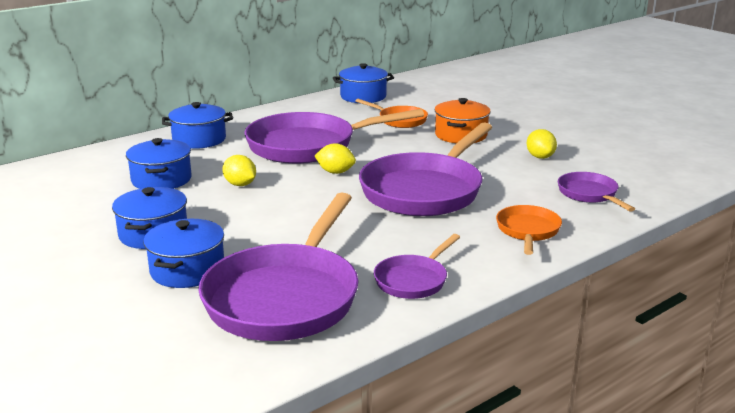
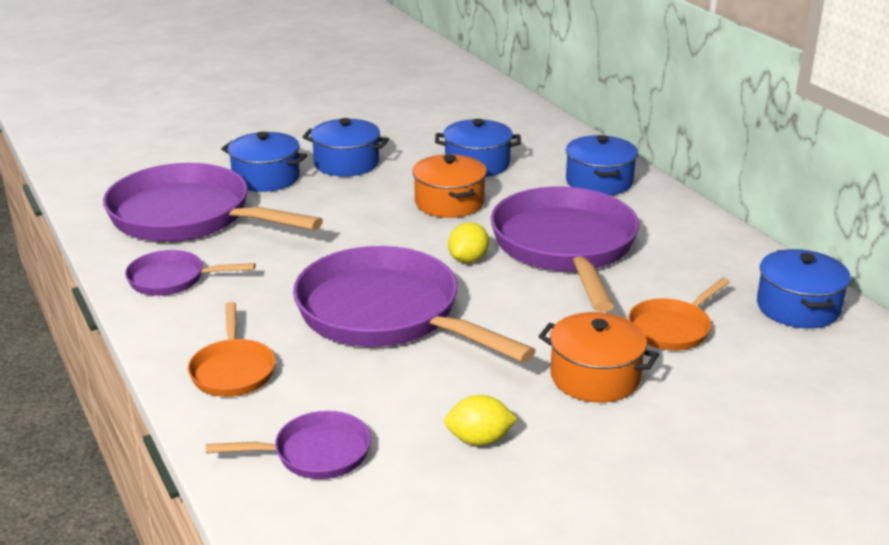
camera: 100 degrees right, 5 degrees up
(240, 184) = (449, 203): yellow lemon -> orange pot
(413, 280) = (172, 279): purple pan -> purple pan turned 45 degrees counterclockwise
(527, 231) = (233, 370): orange pan -> orange pan turned 60 degrees clockwise

